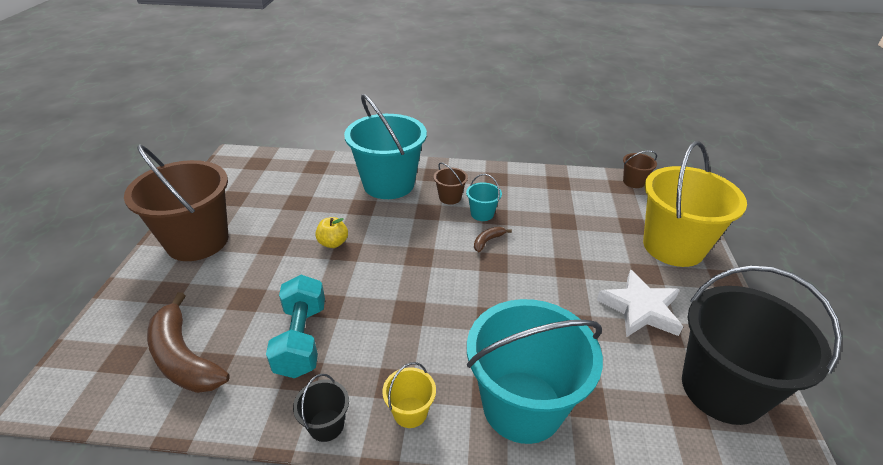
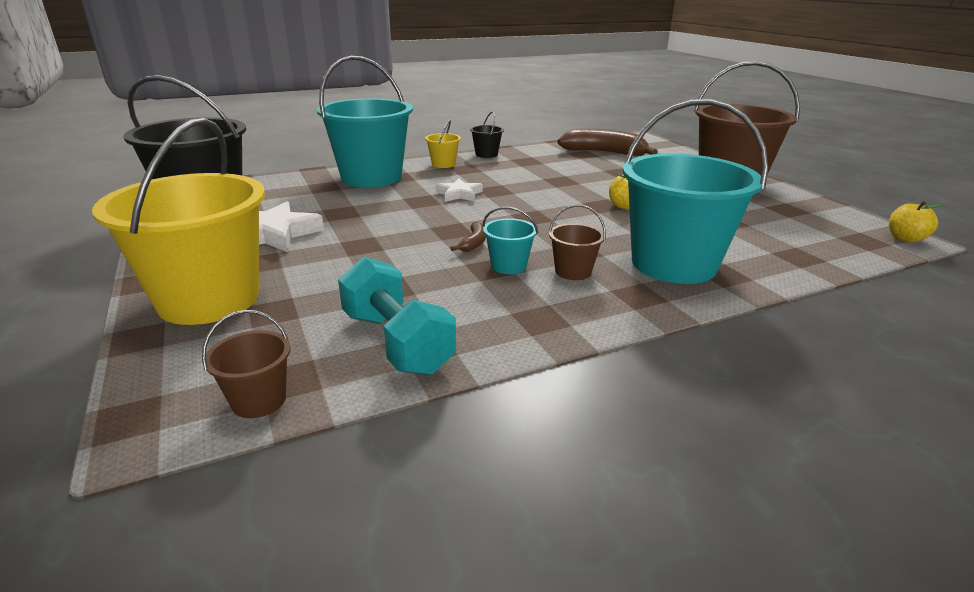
camera: 150 degrees right, 10 degrees down
(234, 156) = (905, 239): none -> yellow apple
(301, 339) = (550, 168): turquoise dumbbell -> turquoise dumbbell (397, 342)
(448, 317) = (459, 194): none -> white star

